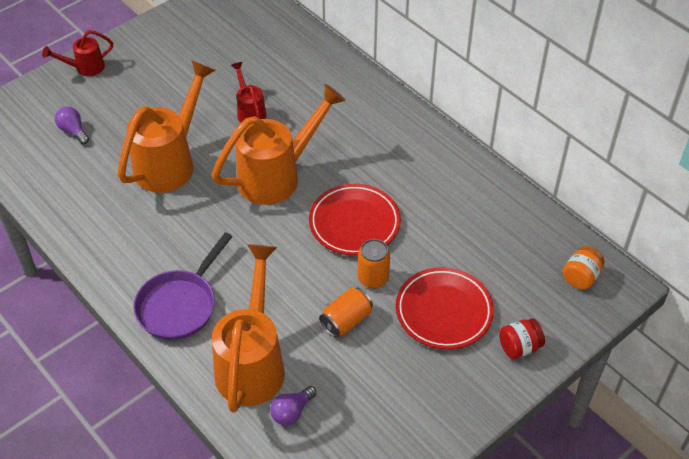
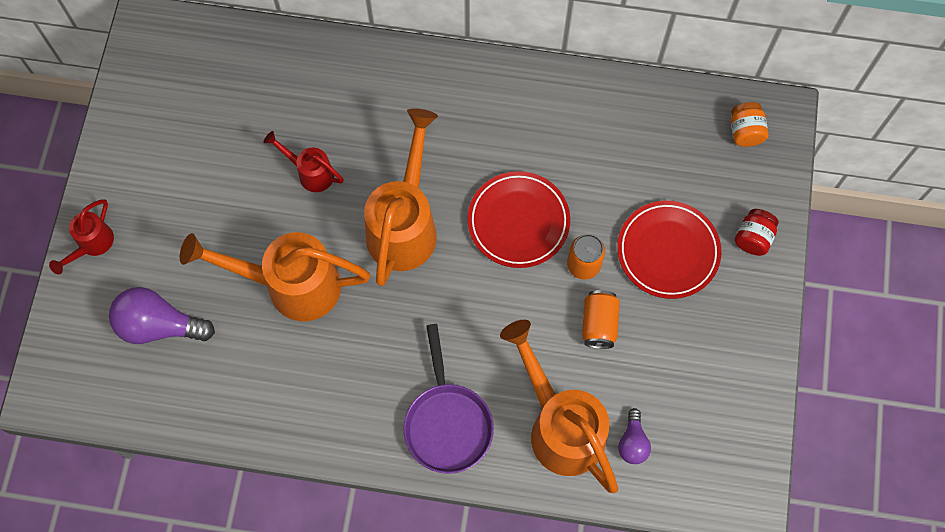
camera: 40 degrees left, 20 degrees up
(73, 131) = (159, 325): purple light bulb -> purple light bulb, size x1.80
(170, 161) = (290, 285): orange watering can -> orange watering can turned 75 degrees counterclockwise

